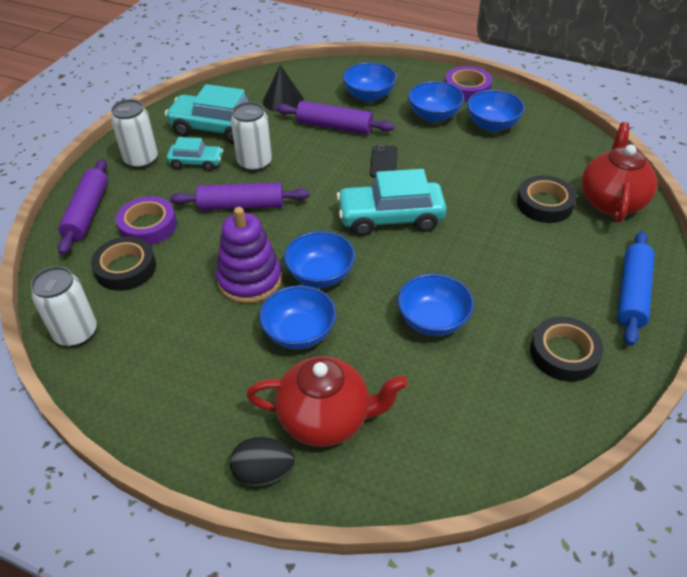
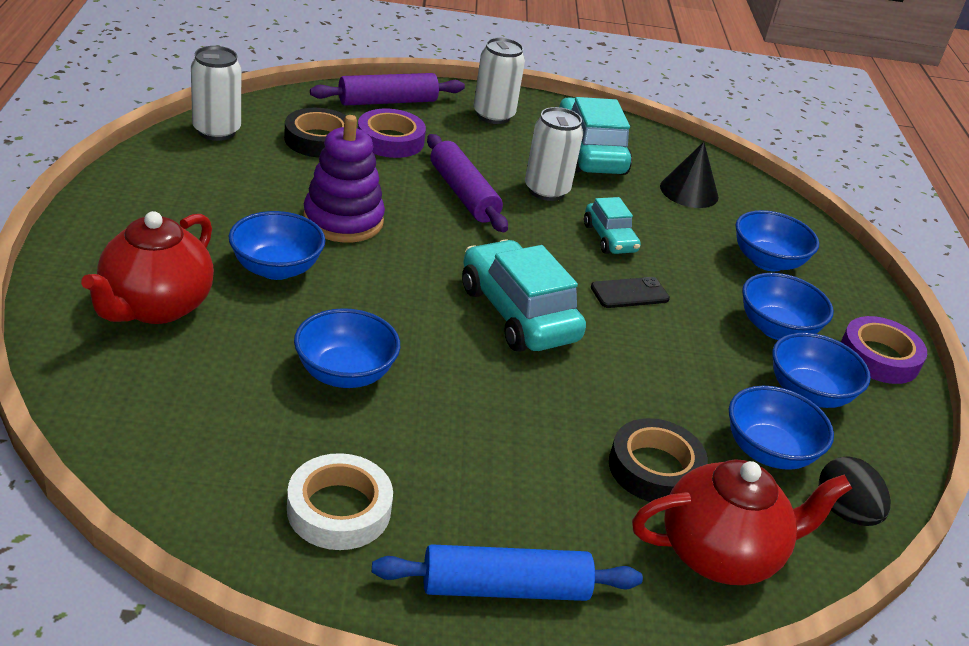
camera: 60 degrees right, 10 degrees down
(196, 162) = (516, 150): turquoise car -> turquoise car (609, 238)
(264, 473) = (71, 275): black egg -> black egg (844, 512)
(320, 275) = (378, 270): blue bowl -> blue bowl (768, 451)
(326, 419) = (155, 307): red teapot -> red teapot turned 45 degrees clockwise
(334, 126) = (671, 241): purple rolling pin -> none
(564, 353) = (339, 509): black tape -> white tape

